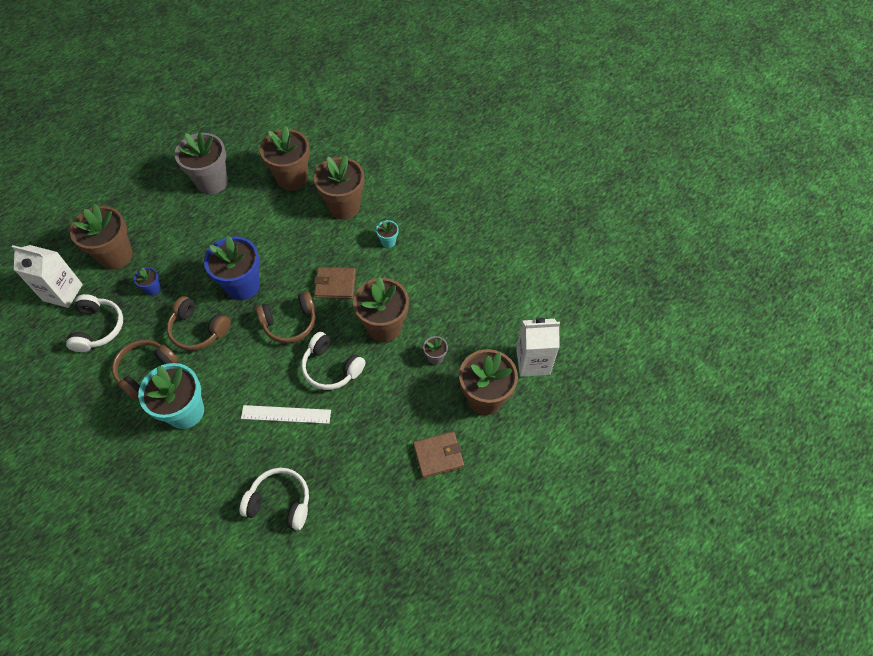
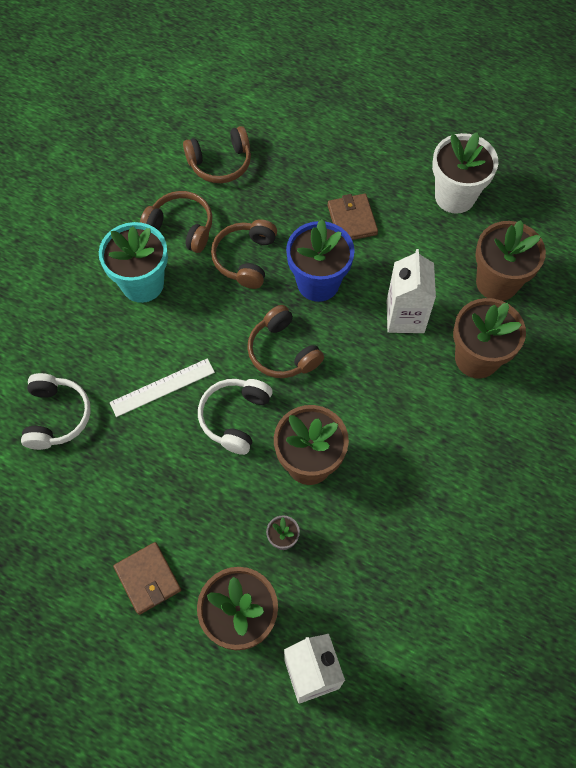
camera: 75 degrees right, 5 degrees up
(63, 292) = (253, 113): white carton -> white carton (405, 316)
(98, 328) = (220, 163): white headphones -> brown headphones
(116, 255) = (316, 142): brown flower pot -> none
(153, 289) = (285, 194): blue flower pot -> none
(212, 182) = (455, 196): grey flower pot -> white flower pot
(286, 414) = (162, 387): white ruler -> white ruler turned 75 degrees clockwise
(335, 284) = (353, 385): brown wallet -> brown wallet (352, 220)
(388, 241) = (441, 430): turquoise flower pot -> none

